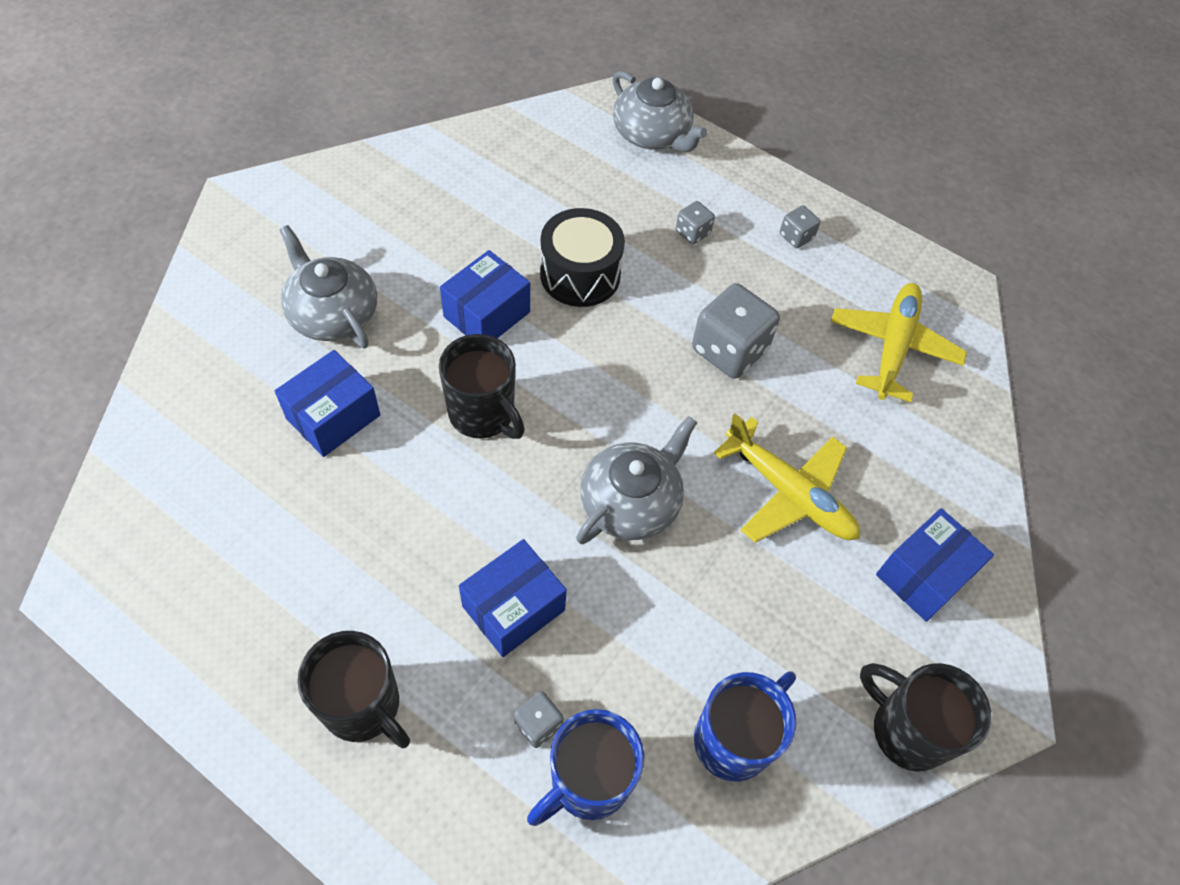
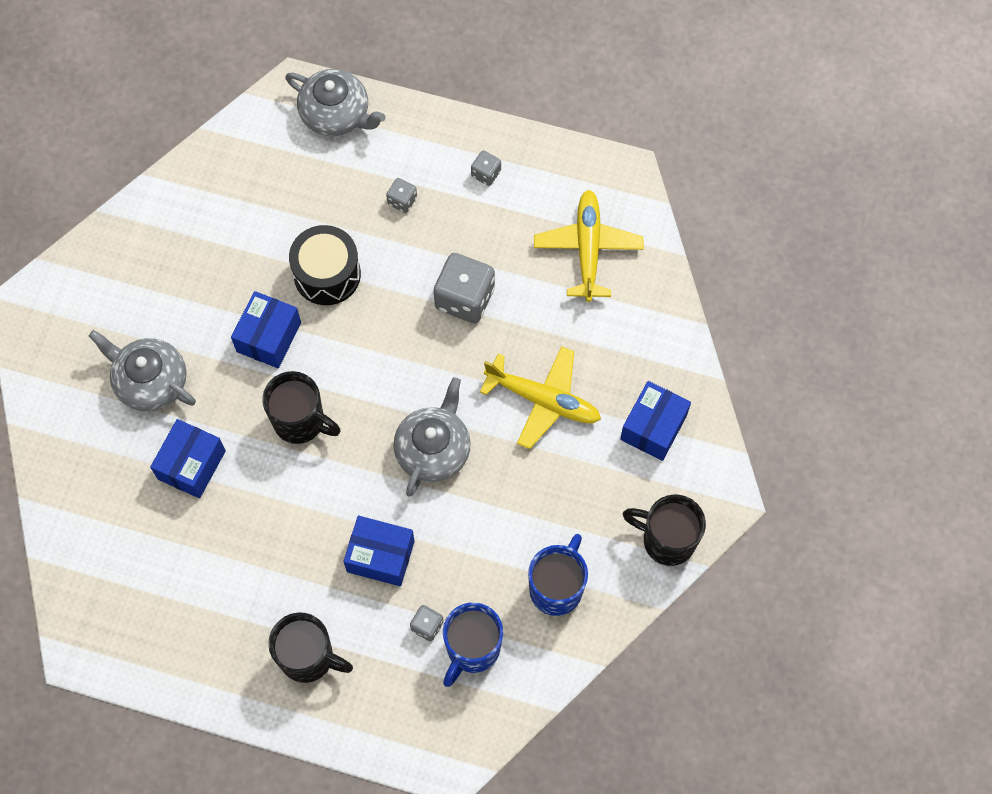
camera: 15 degrees left, 10 degrees up
(513, 608) = (380, 556): blue box -> blue box turned 75 degrees clockwise

